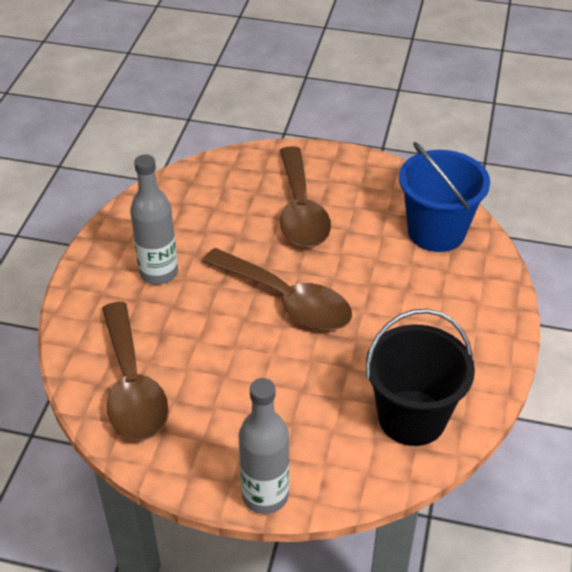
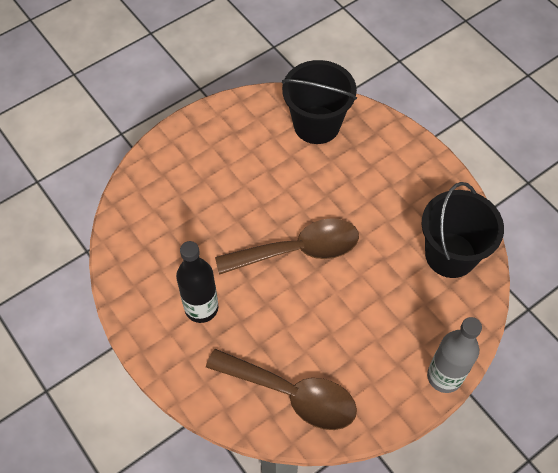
camera: 50 degrees left, 15 degrees up
(159, 273) = (201, 308): grey bottle -> black bottle
(300, 211) = (224, 182): brown spoon -> none
(436, 232) = (316, 125): blue bucket -> black bucket

